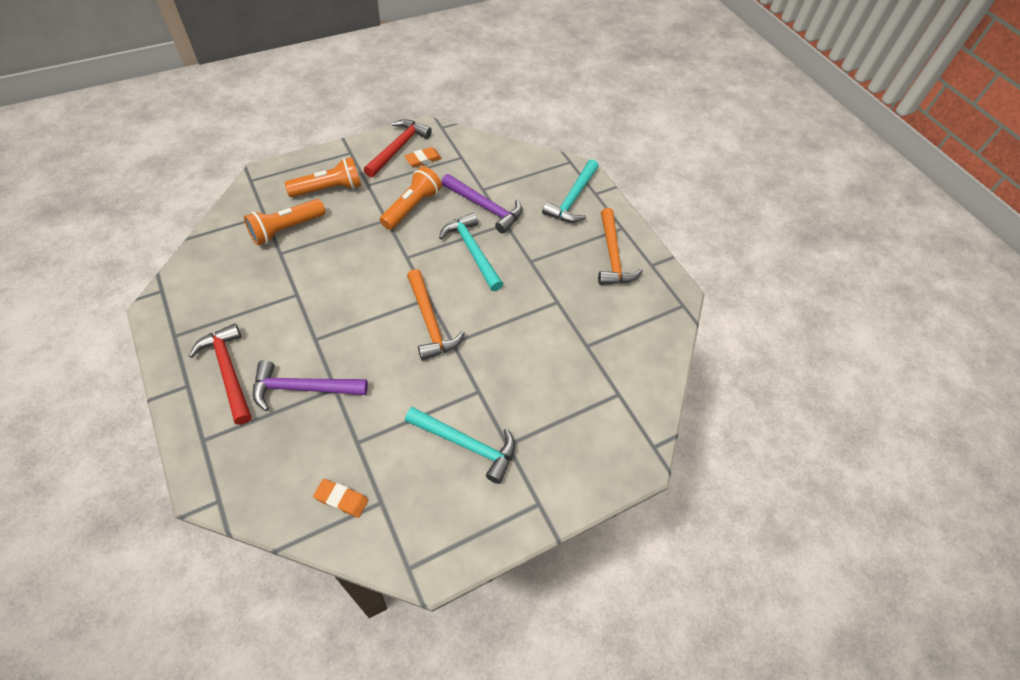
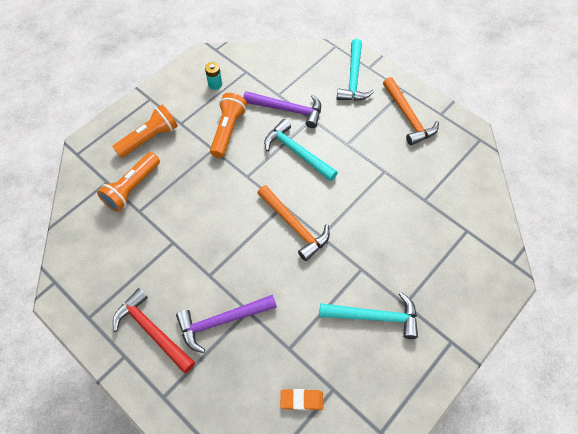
camera: 15 degrees left, 5 degrees up
(398, 148) = (189, 81): red hammer -> none
(423, 159) = (215, 84): orange eraser -> turquoise battery

